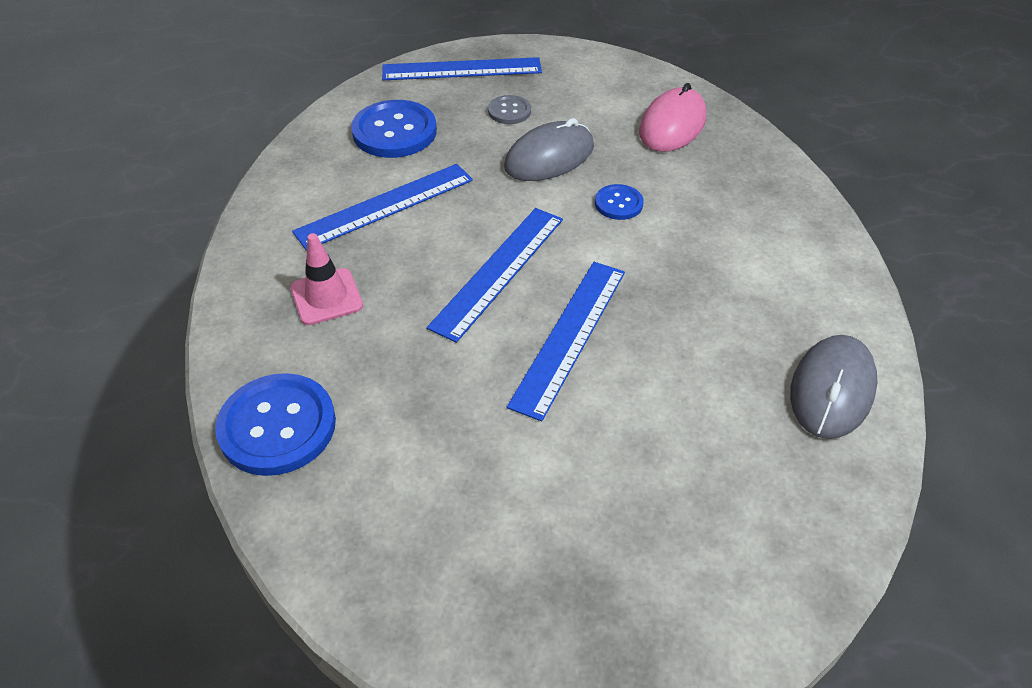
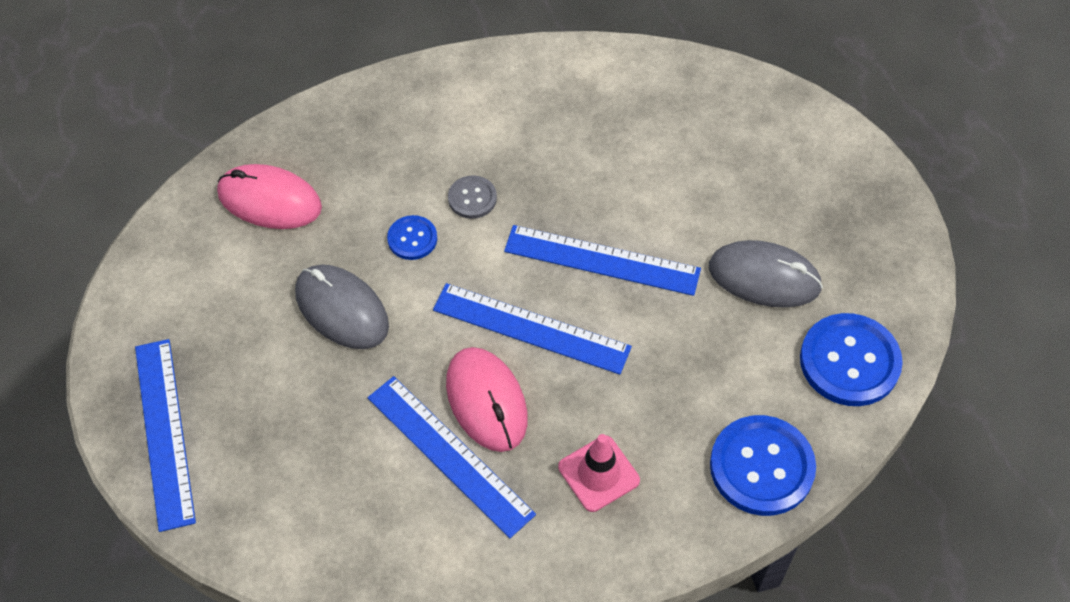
camera: 100 degrees left, 10 degrees up
(394, 132) = (310, 479): blue button -> blue button (849, 361)
(429, 233) = (486, 401): none -> pink mouse
(509, 111) = (256, 362): grey button -> grey button (472, 198)
(832, 390) = (616, 82): grey mouse -> grey mouse (764, 277)

